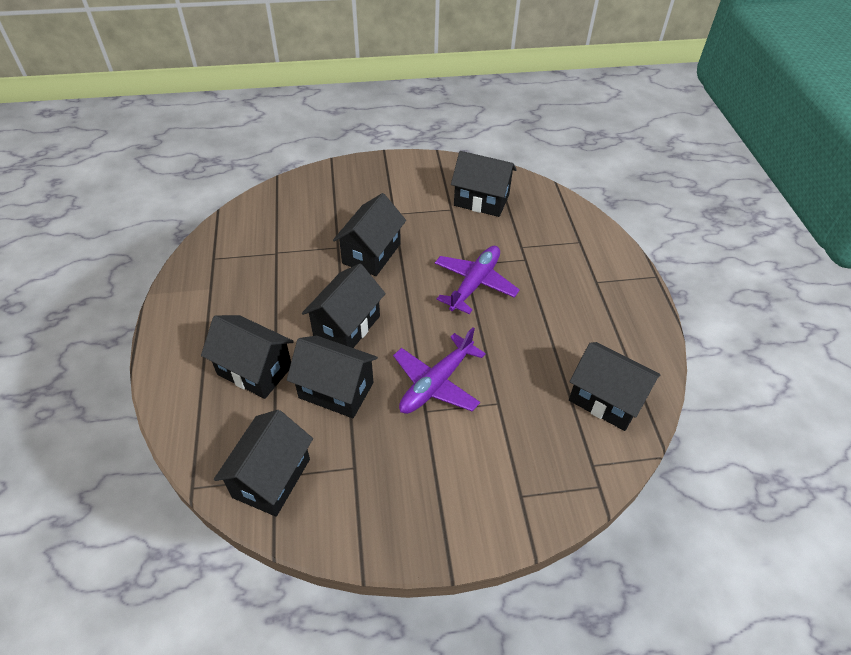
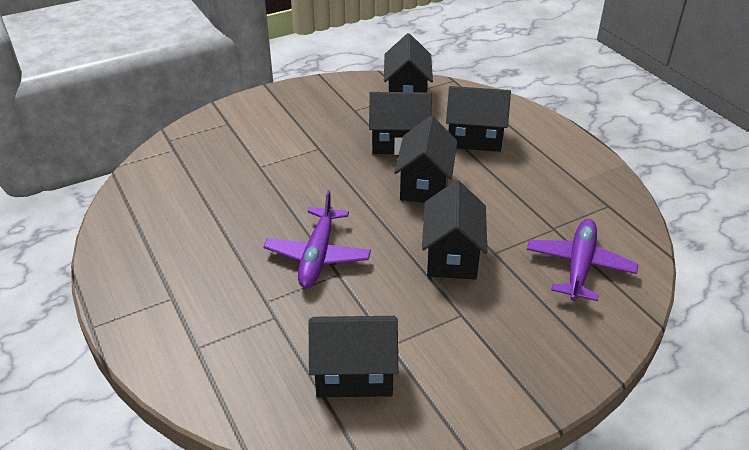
camera: 160 degrees right, 10 degrees down
(436, 383) = (318, 166): purple plane -> purple plane (579, 266)
(606, 399) = (162, 190): black house -> none

